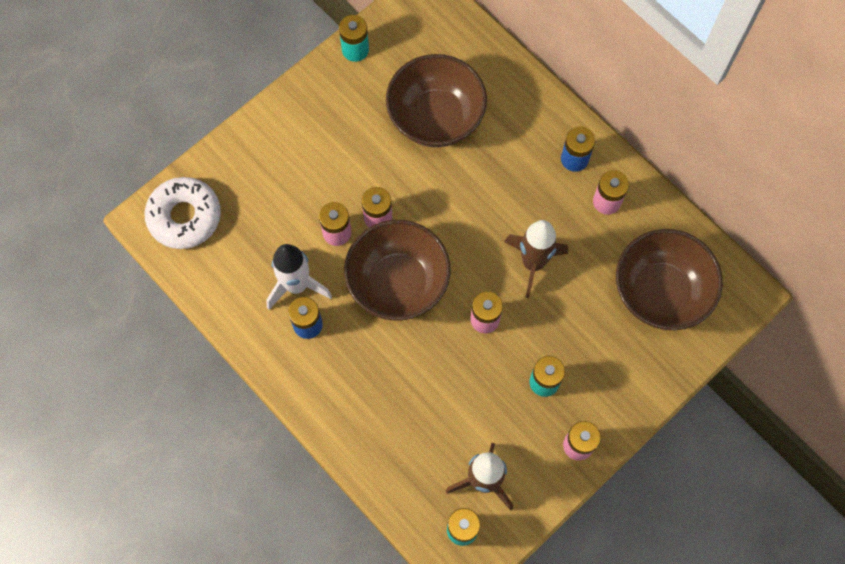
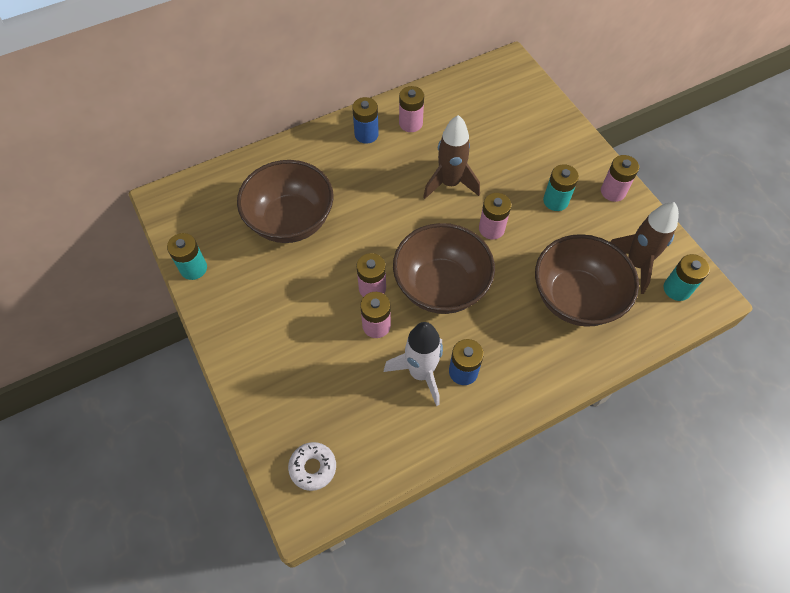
camera: 75 degrees left, 10 degrees down
(185, 217) = (313, 467): white donut -> white donut, size x0.58
(660, 292) = (496, 110): brown bowl -> brown bowl (576, 298)

